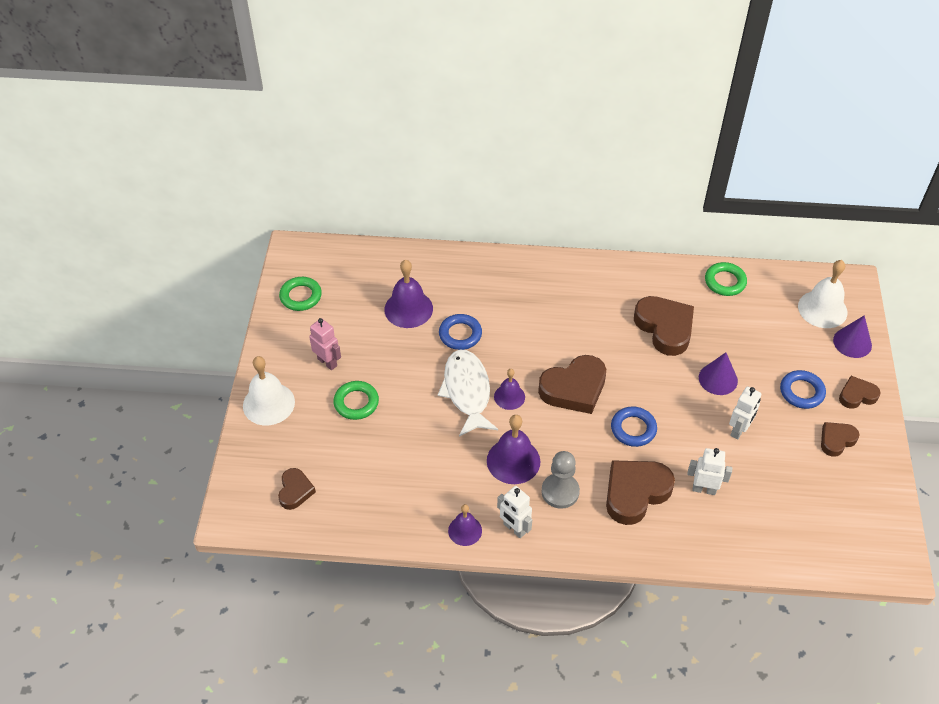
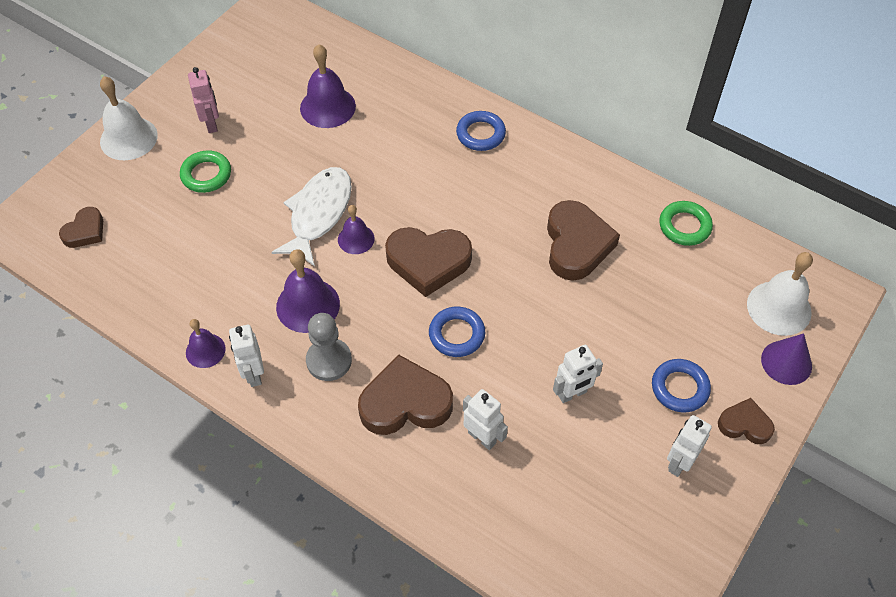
camera: 30 degrees right, 5 degrees up
(301, 296) = (238, 51): green ring -> none
(460, 334) = (357, 154): blue ring -> blue ring (480, 134)
(718, 379) = (593, 327): purple cone -> none
(836, 440) = (679, 462): brown heart -> white robot

